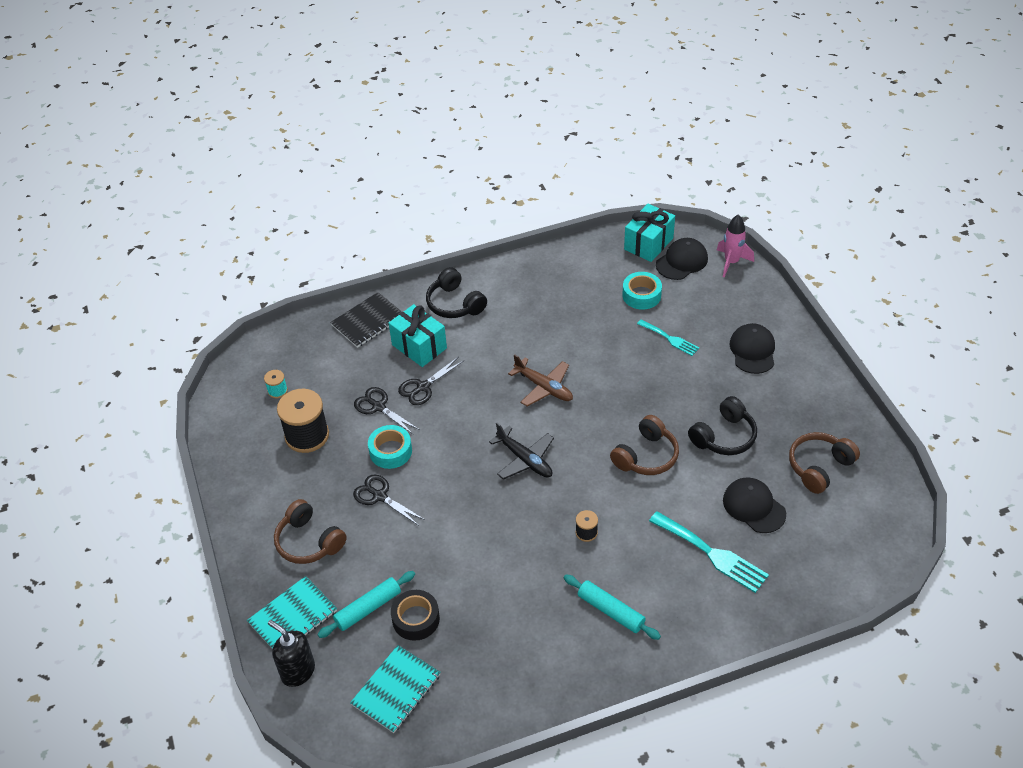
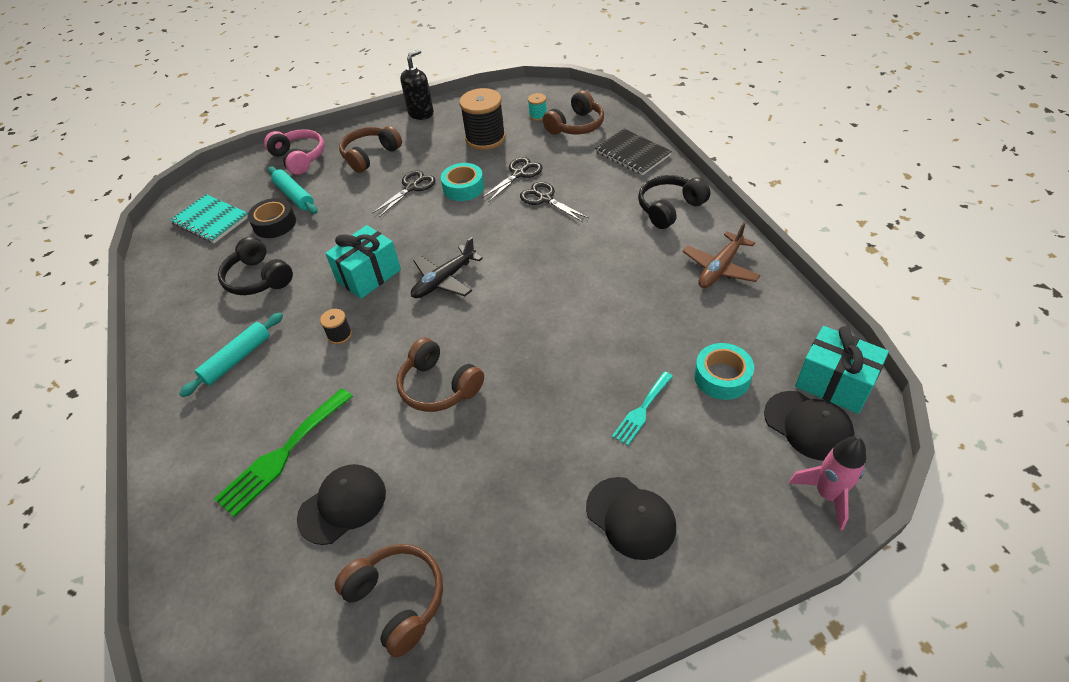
camera: 90 degrees right, 0 degrees up
(293, 617) = (299, 158): turquoise notebook -> pink headphones
(298, 671) = (249, 168): black soap dispenser -> black soap dispenser (421, 113)
(307, 360) = (576, 125): none -> brown headphones
(419, 346) = (601, 190): turquoise gift -> turquoise gift (369, 275)
(544, 387) = (547, 288): brown plane -> brown plane (720, 268)
(712, 554) = (282, 454): turquoise fork -> green fork
(724, 436) = (464, 473): black headphones -> black headphones (258, 278)
(752, 350) = (630, 517): black cap -> black cap turned 45 degrees clockwise

